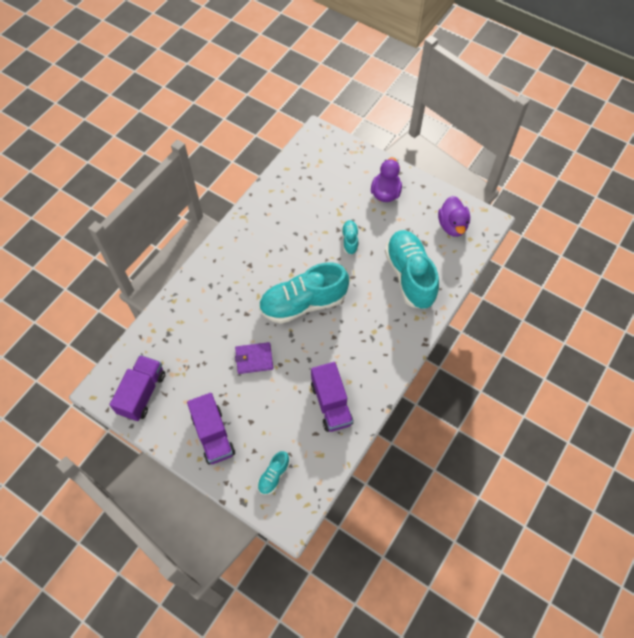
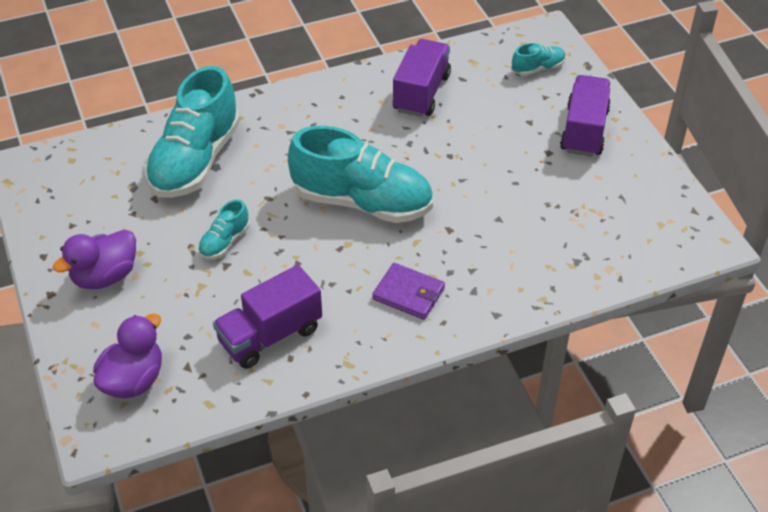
camera: 145 degrees left, 15 degrees down
(142, 393) = (652, 212): purple truck -> purple truck (270, 335)
(254, 359) = (478, 176): purple wallet -> purple wallet (409, 293)
(452, 225) = (72, 186): purple duck -> purple duck (133, 380)

